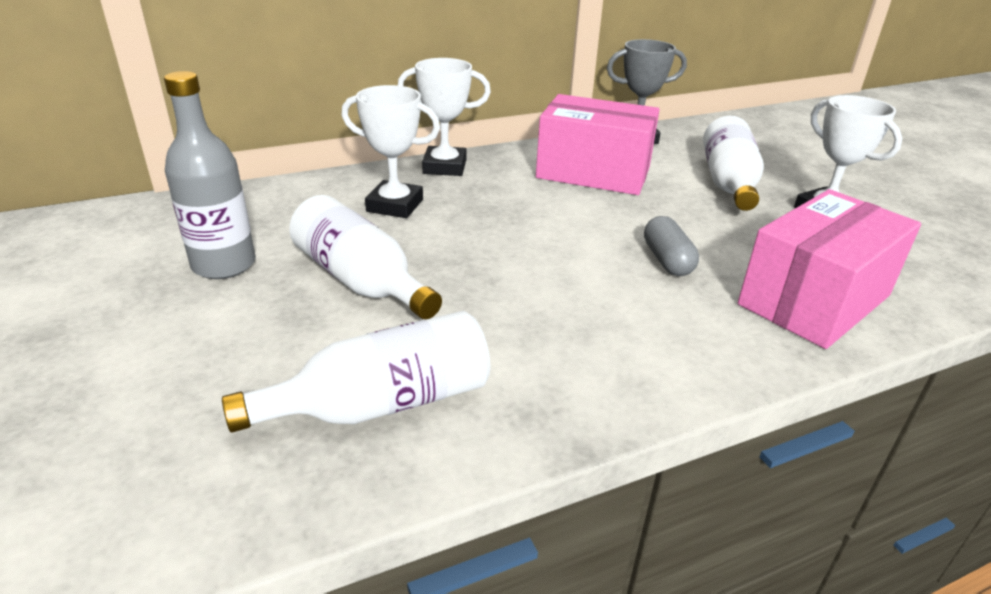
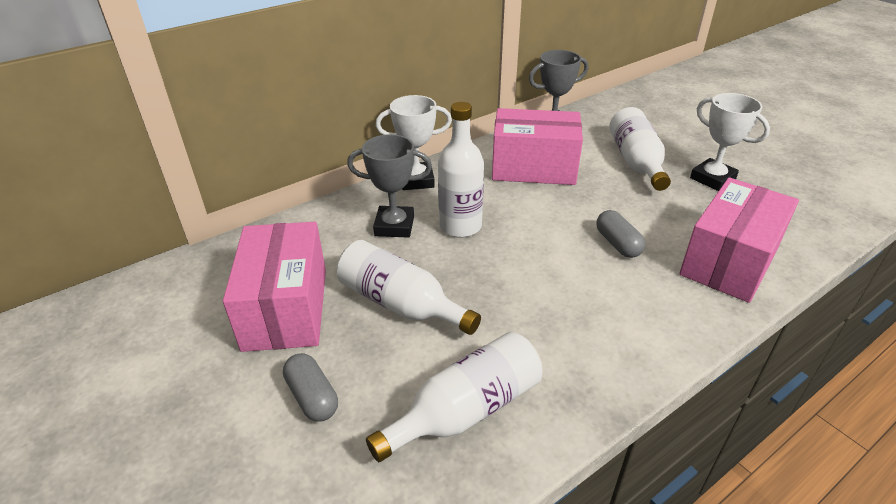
camera: 10 degrees left, 5 degrees up
(202, 356) = (312, 397): none -> grey capsule
(224, 265) = (286, 308): grey bottle -> pink box
(395, 205) = (394, 226): white trophy -> grey trophy
(474, 216) = (460, 226): none -> white bottle

